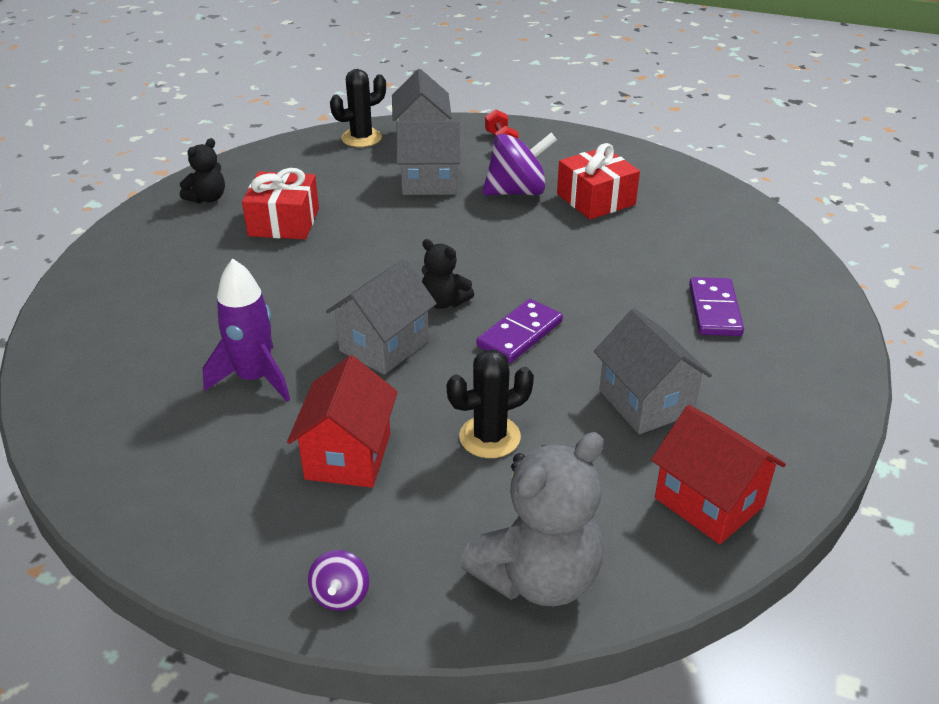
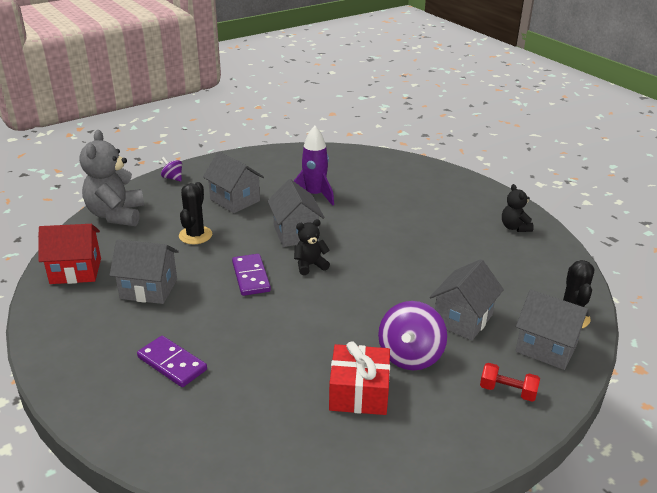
camera: 125 degrees right, 5 degrees down
(284, 222) = (458, 244): red gift -> none
(348, 456) = (235, 200): red house -> grey house

